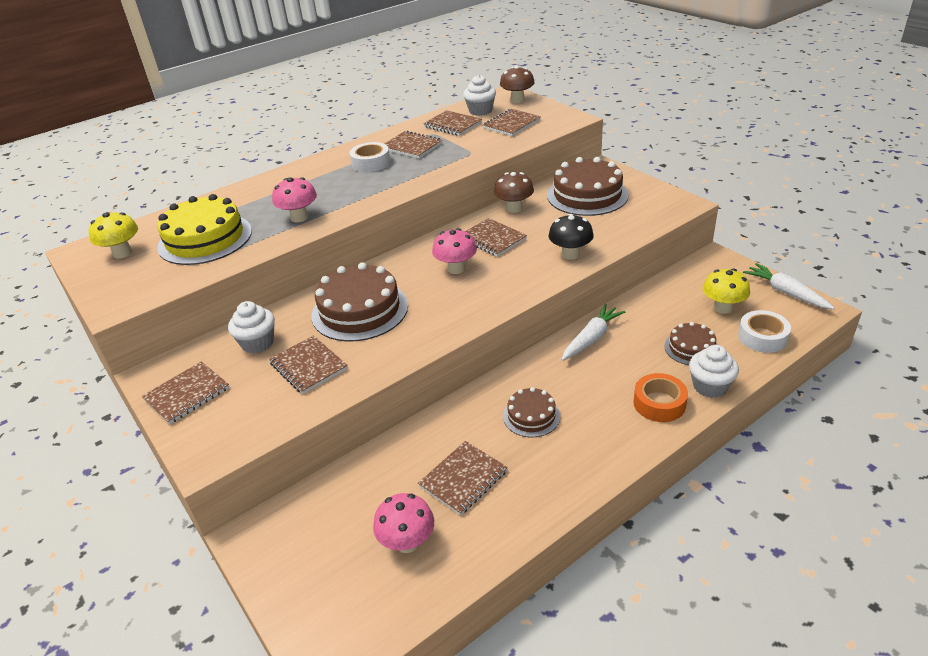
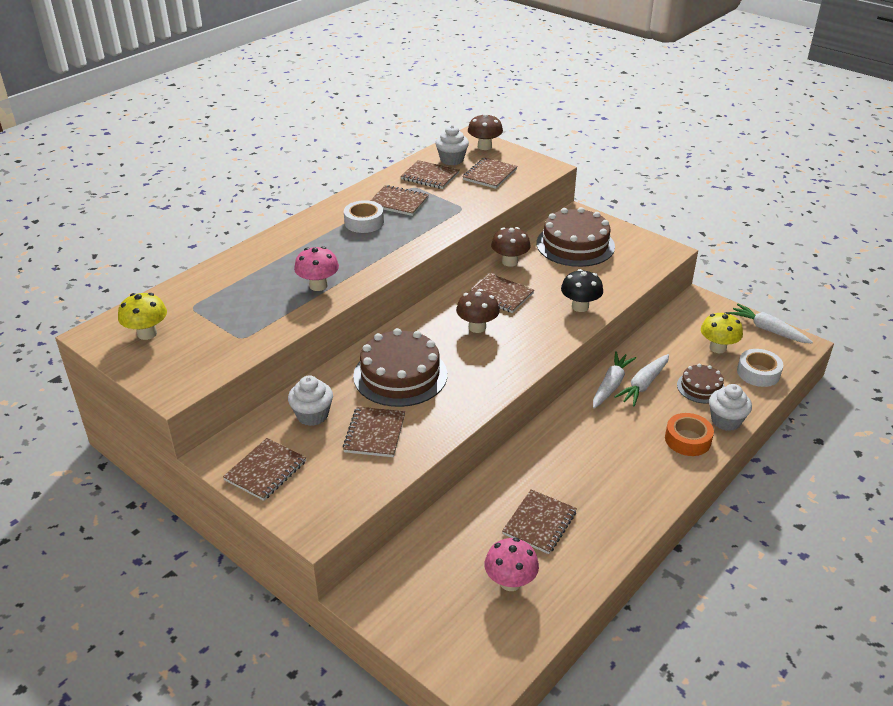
camera: 15 degrees left, 0 degrees up
(205, 239) = (230, 313): yellow cake -> none
(308, 366) = (374, 433): brown notebook -> brown notebook turned 60 degrees clockwise
(456, 268) = (477, 327): pink mushroom -> brown mushroom
(531, 416) = (580, 461): brown cake -> none
(627, 340) = (643, 385): none -> white carrot

